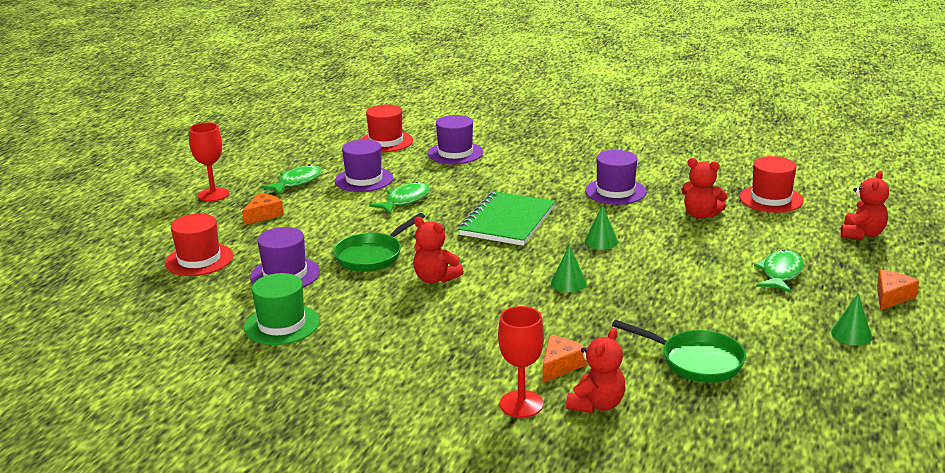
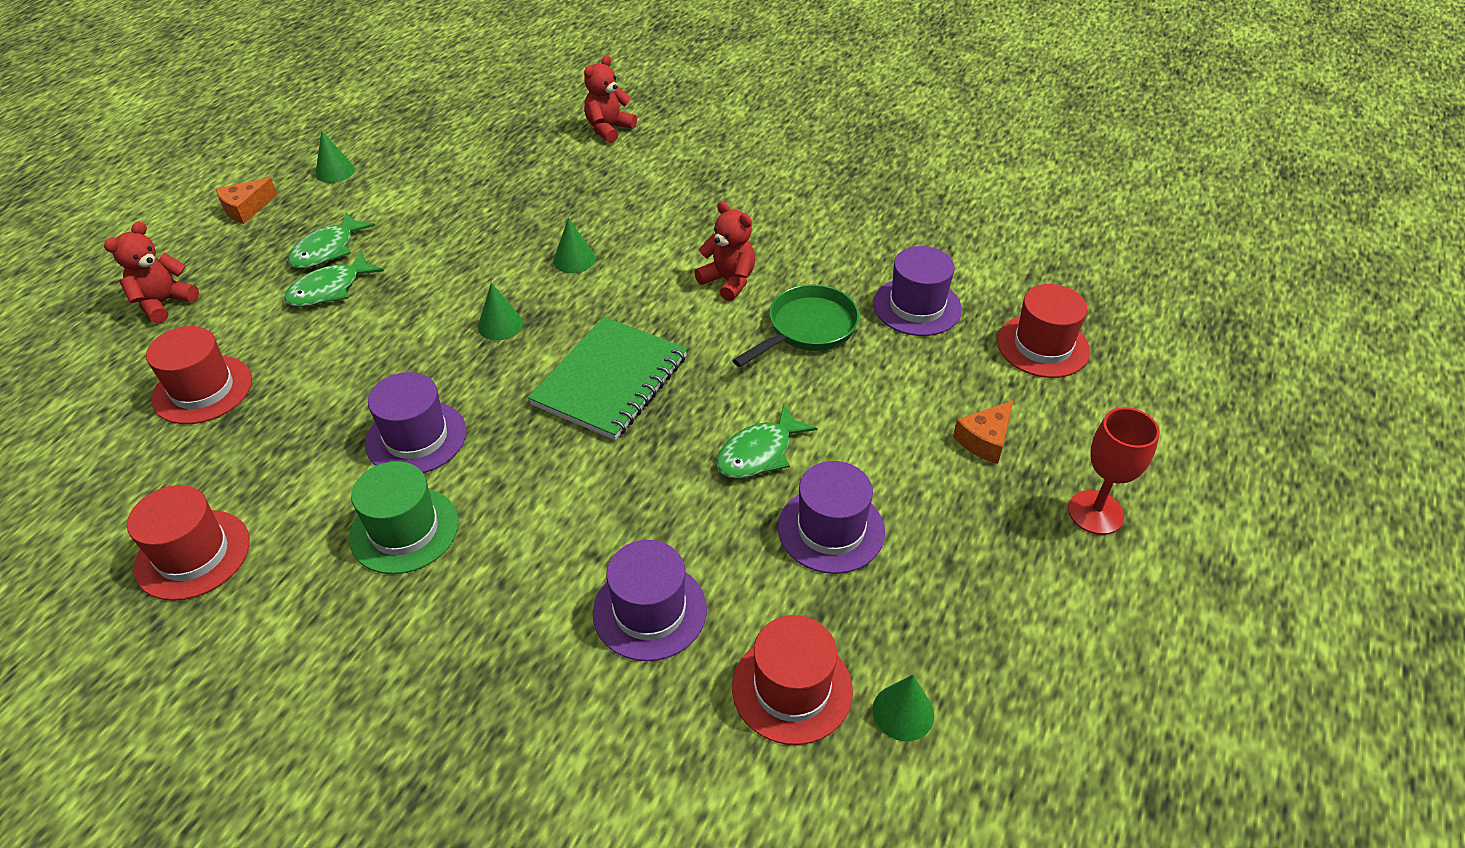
camera: 175 degrees left, 20 degrees up
(282, 324) = (901, 232): green hat -> green hat (404, 530)
(297, 182) = (954, 535): green fish -> green fish (329, 289)
(337, 140) = (903, 712): none -> green cone
(521, 404) = (671, 134): red goblet -> none
(560, 365) = (625, 164): orange cheese -> none
(695, 151) = (193, 554): none -> red hat
(695, 361) = (500, 158): green pan -> none
(701, 215) = (331, 364): red teddy bear -> none

